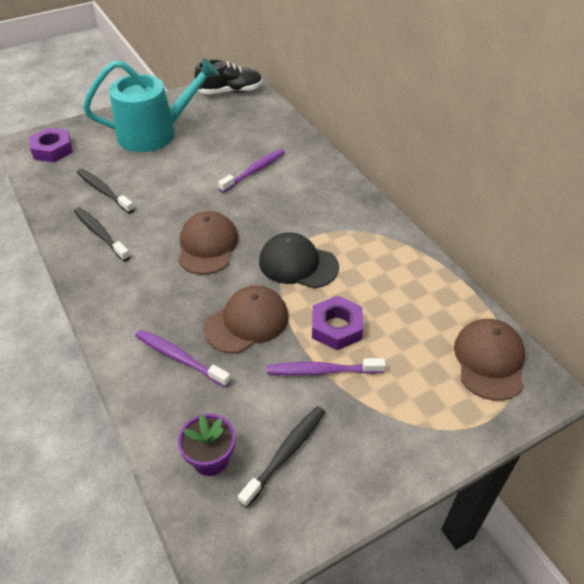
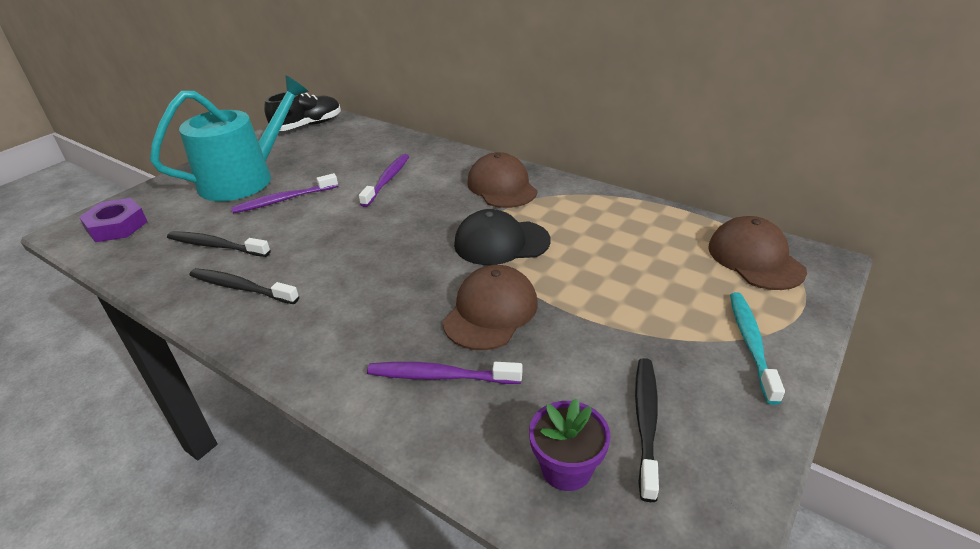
camera: 25 degrees left, 10 degrees down
(207, 246) = (387, 258): brown cap -> brown cap (502, 186)
(322, 371) = (611, 326): purple toothbrush -> purple toothbrush (284, 200)
(336, 327) = (590, 282): purple nut -> none
(414, 431) = (751, 343): none -> turquoise toothbrush

